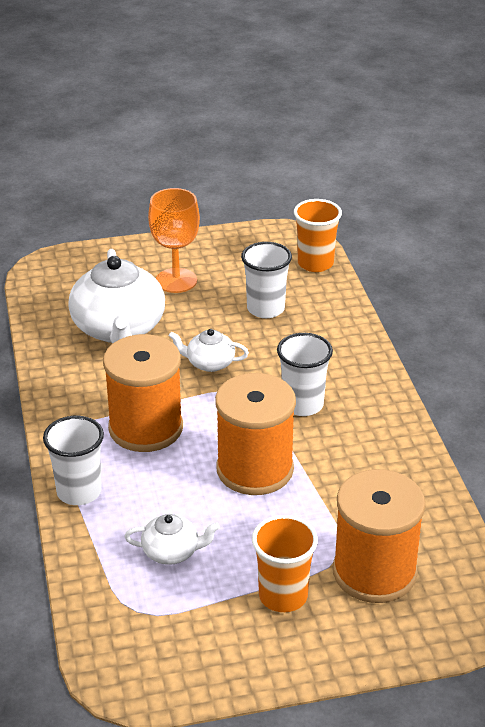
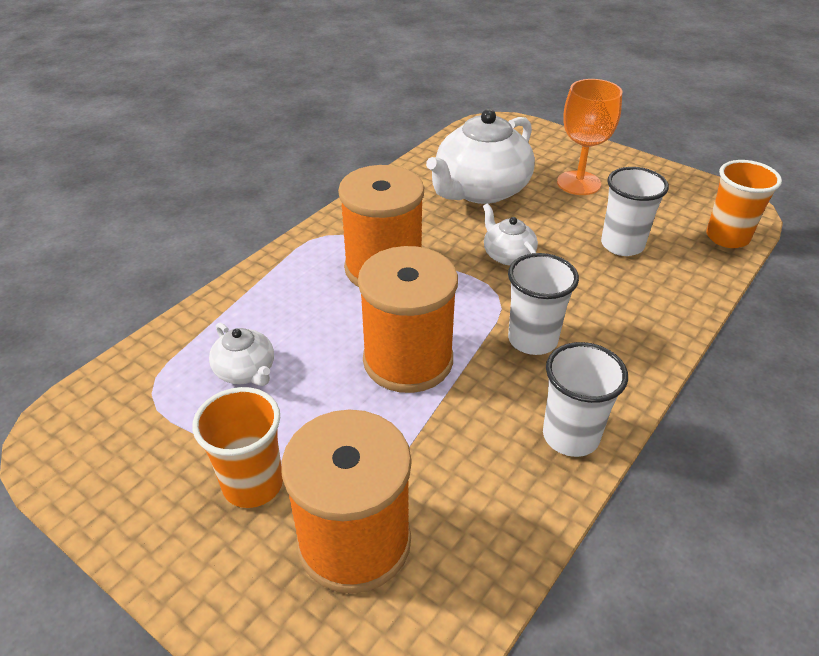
camera: 50 degrees right, 5 degrees up
(79, 492) = (268, 278): white cup -> white cup (570, 436)

